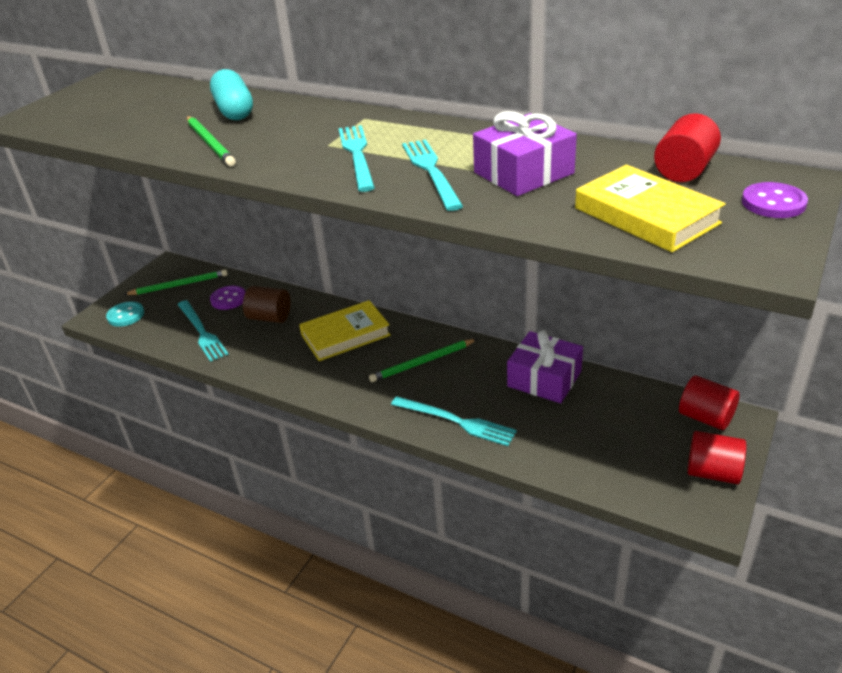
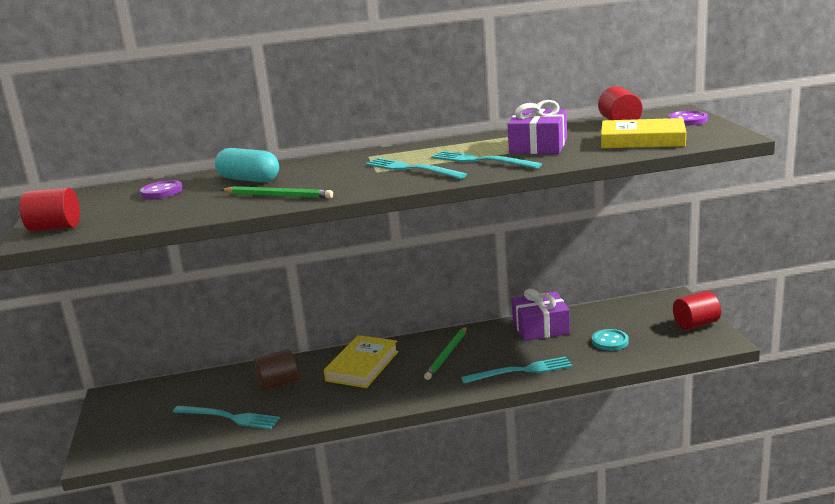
camera: 40 degrees left, 15 degrees down
(126, 315) = (126, 441): turquoise button -> turquoise button (610, 341)
(179, 285) = (148, 402): green pencil -> none
(228, 299) = (217, 389): purple button -> purple button (162, 191)
(705, 417) = (656, 304): red cylinder -> red cylinder (55, 228)

